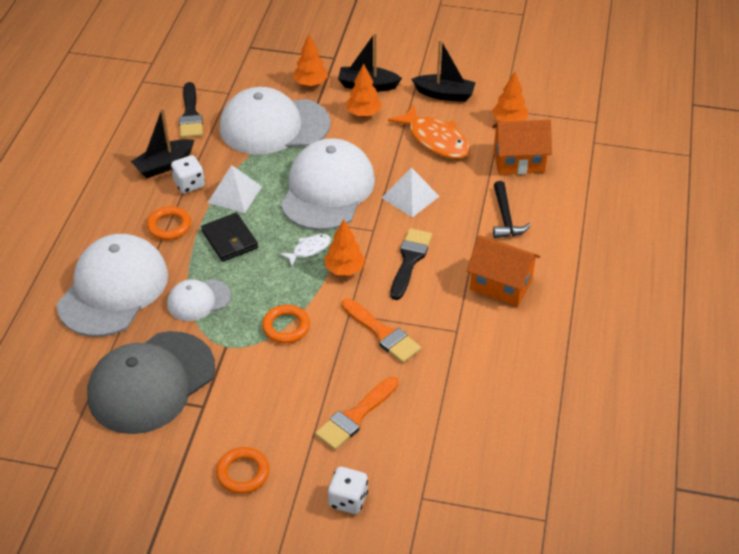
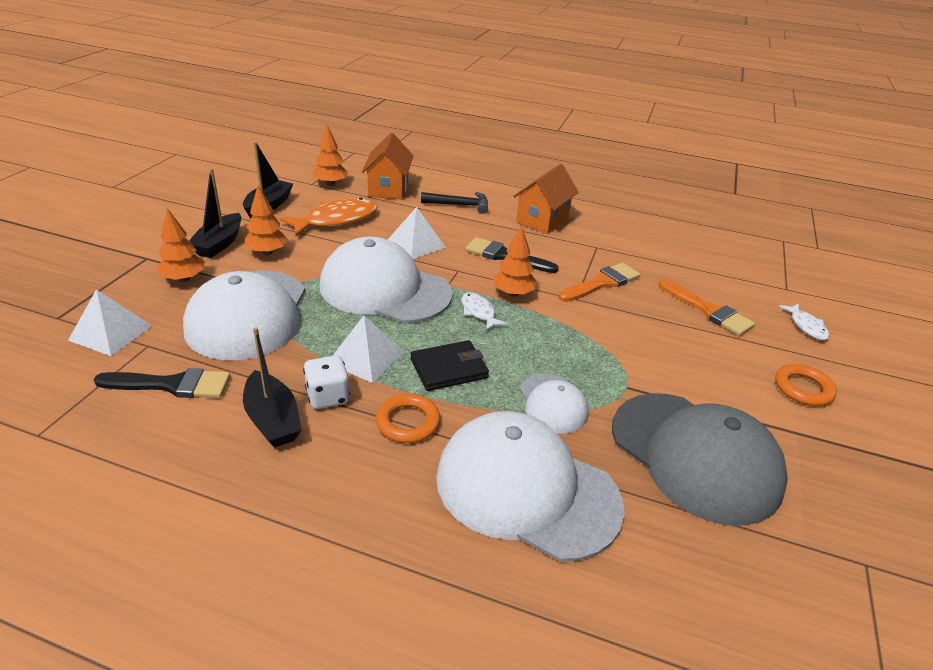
camera: 85 degrees left, 10 degrees down
(238, 73) = (111, 333): none -> white pyramid
(286, 327) = (595, 339): orange ring -> none
(348, 500) = (806, 326): white dice -> white fish

